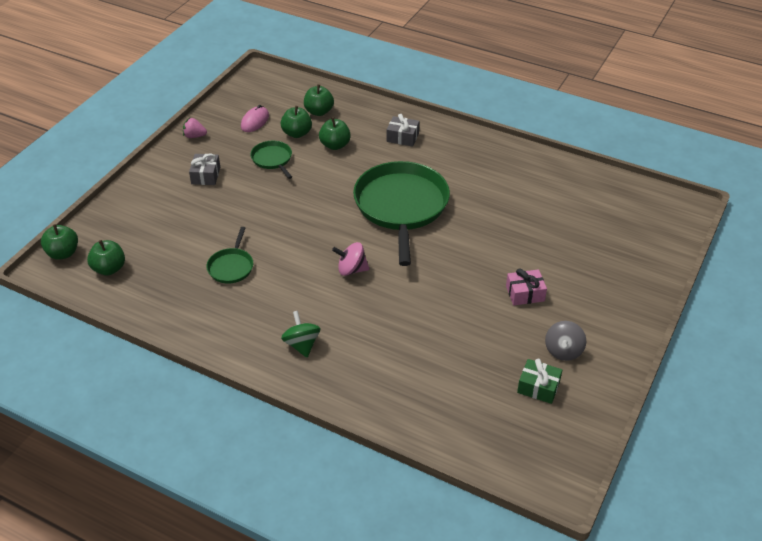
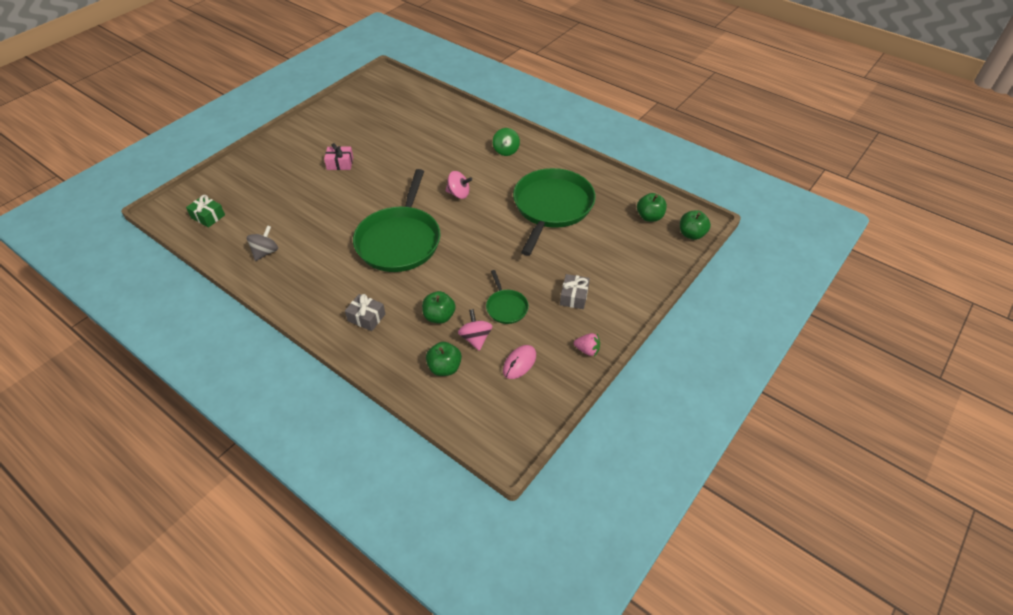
camera: 170 degrees left, 5 degrees up
(231, 267) = (551, 207): green pan -> green pan, size x2.20
(297, 133) = (475, 338): green apple -> pink spinning top
(538, 387) = (366, 114): green gift -> green gift (208, 216)
(563, 351) = (338, 129): grey spinning top -> grey spinning top (265, 252)

